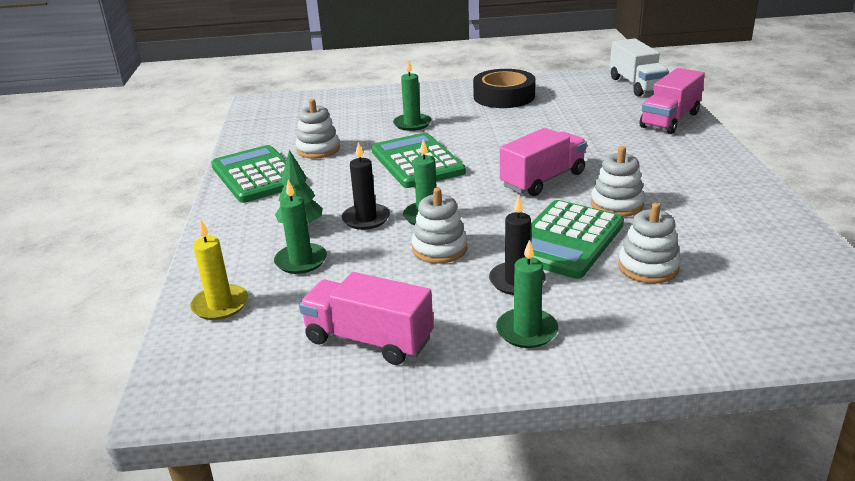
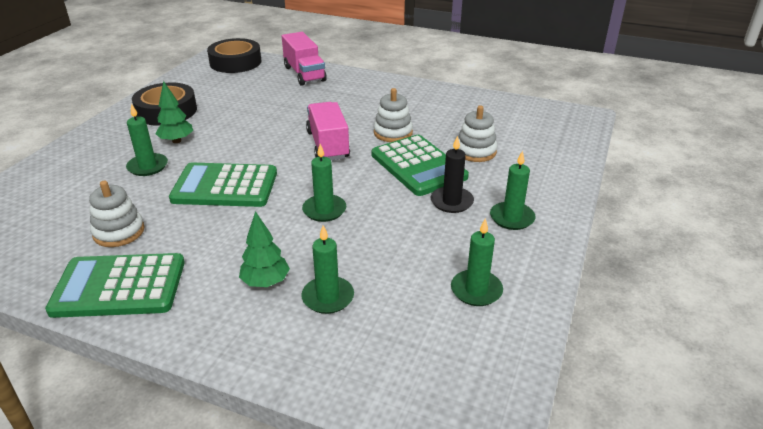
camera: 65 degrees left, 5 degrees up
(220, 305) = (358, 368): yellow candle -> none
(366, 219) = (293, 241): black candle -> none
(368, 340) = (476, 290): pink truck -> green candle
(439, 249) = (379, 219): white stacking toy -> none
(462, 118) = (176, 141): none -> green tree
(636, 85) = (235, 62): white truck -> black tape

